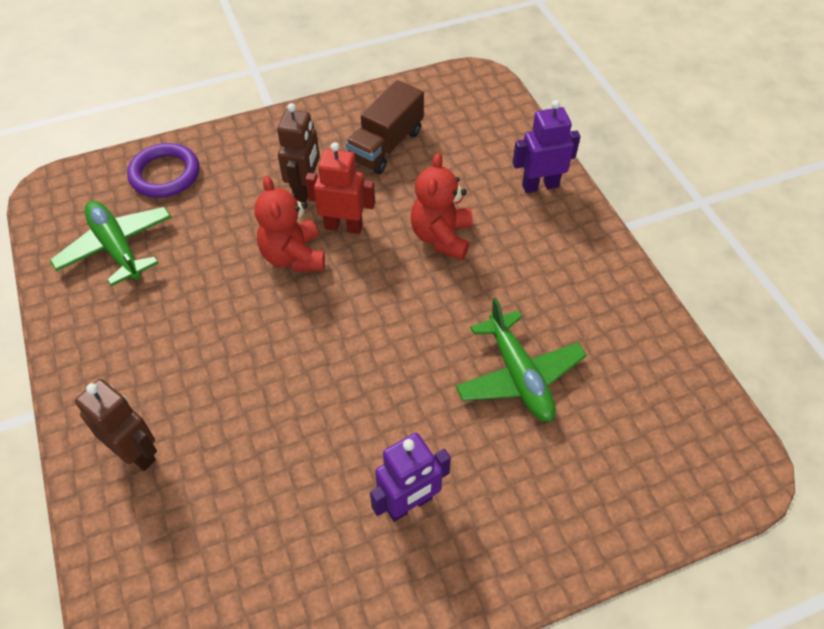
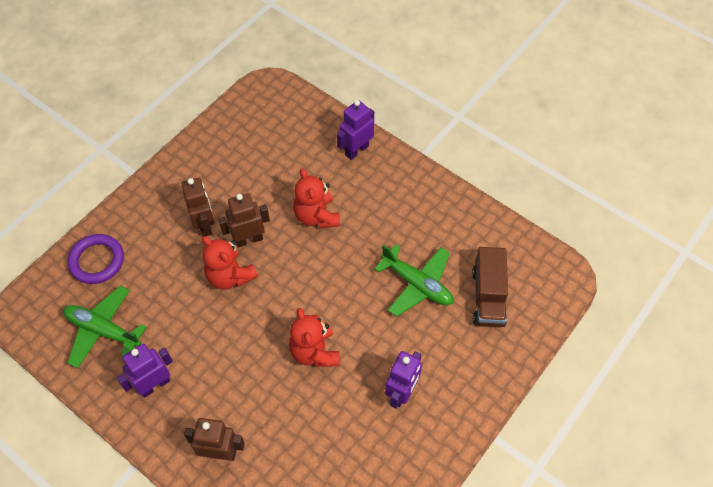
camera: 30 degrees left, 5 degrees up
(124, 334) = (155, 385): none -> purple robot
(332, 392) = (314, 351): none -> red teddy bear
(343, 226) = (249, 239): red robot -> brown robot
(386, 145) = (238, 167): brown truck -> brown truck (488, 297)

